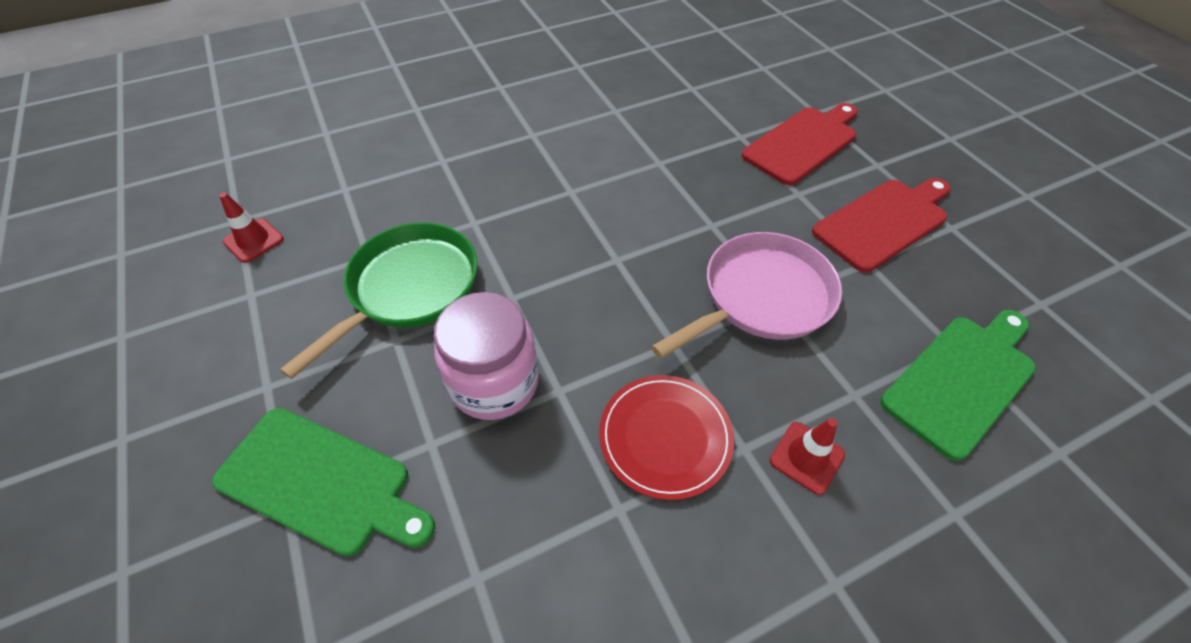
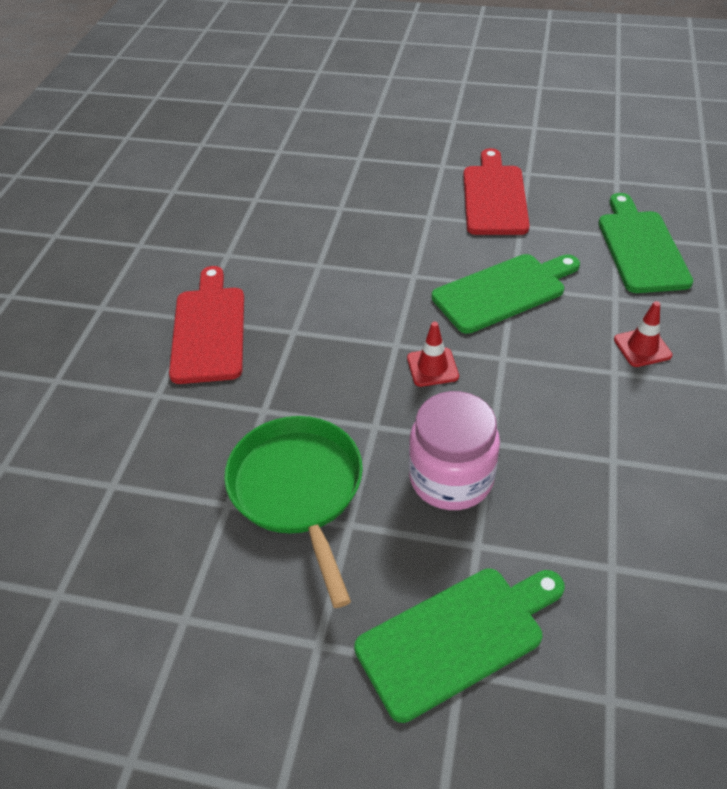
camera: 50 degrees left, 5 degrees down
(254, 240) = (107, 590): red traffic cone -> red traffic cone (432, 367)
(665, 437) = (576, 406): red plate -> none
(761, 297) = (503, 291): pink pan -> green cutting board
(803, 143) = (383, 184): red cutting board -> red cutting board (209, 330)

